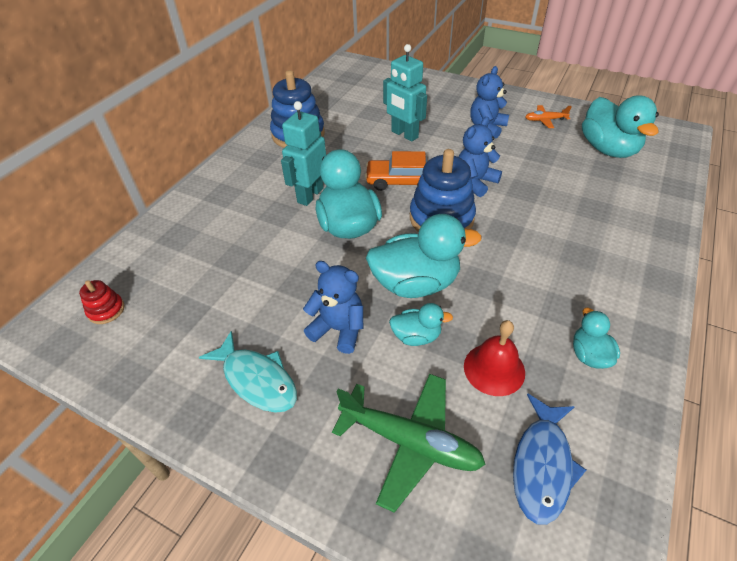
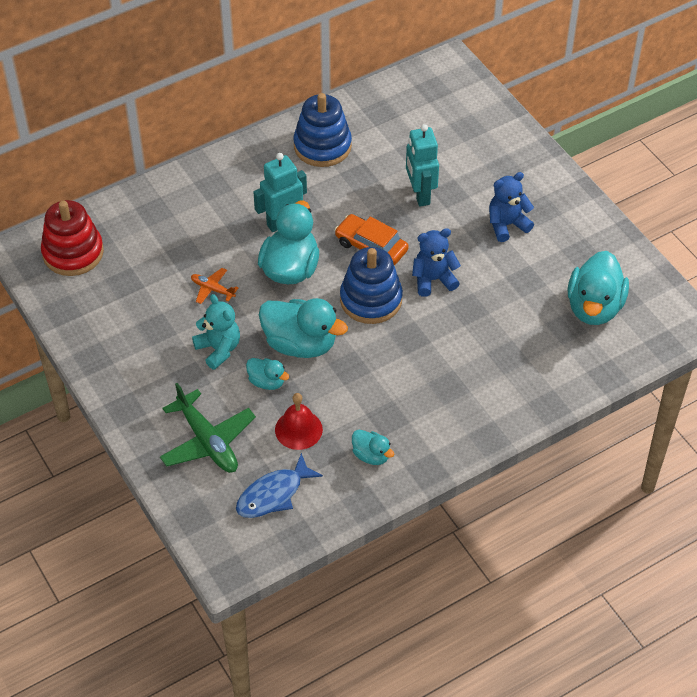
camera: 30 degrees right, 5 degrees up
(106, 310) = (73, 253): red stacking toy -> red stacking toy, size x2.11
(257, 380) = (142, 355): turquoise fish -> none
(338, 329) = (218, 349): blue teddy bear -> turquoise teddy bear
(545, 120) = (574, 244): orange plane -> orange plane (212, 289)
(589, 355) = (371, 455): turquoise duck -> turquoise duck turned 105 degrees clockwise

